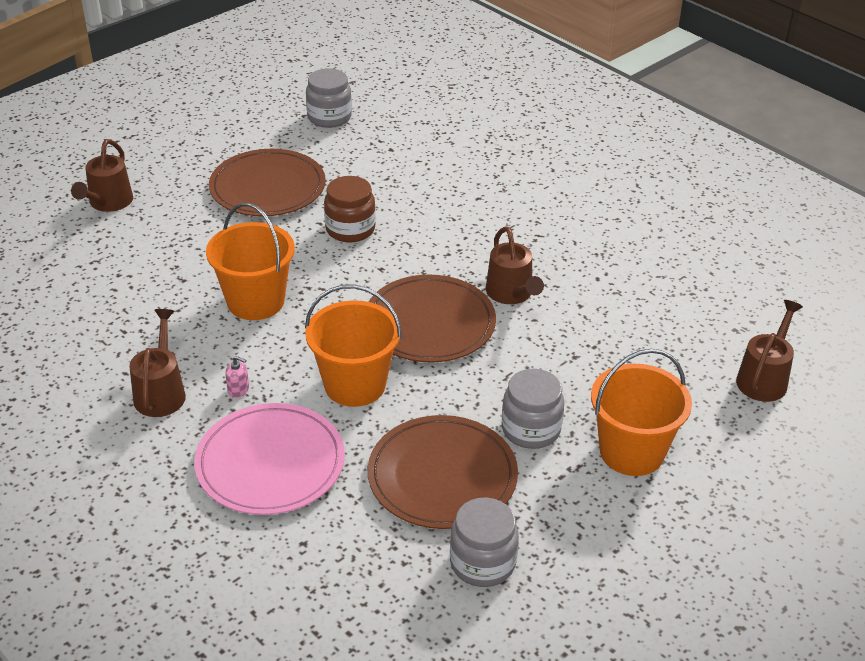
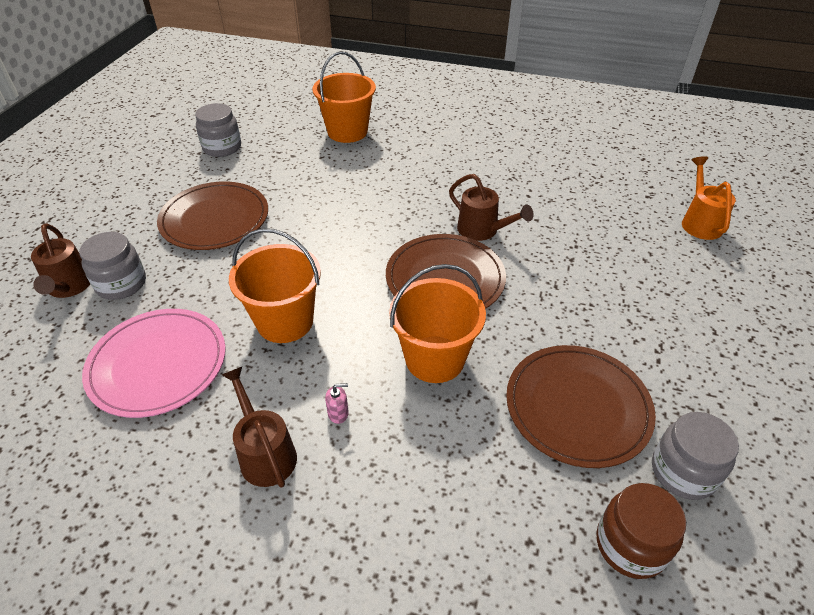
camera: 30 degrees left, 5 degrees up
(270, 463) = (428, 473): pink plate -> pink plate (158, 364)
(350, 229) = (314, 228): brown jar -> brown jar (630, 545)
(531, 429) = (600, 332): grey jar -> grey jar (121, 284)
(631, 452) = (682, 315): orange bucket -> orange bucket (347, 132)
(764, 378) = (699, 222): brown watering can -> orange watering can

